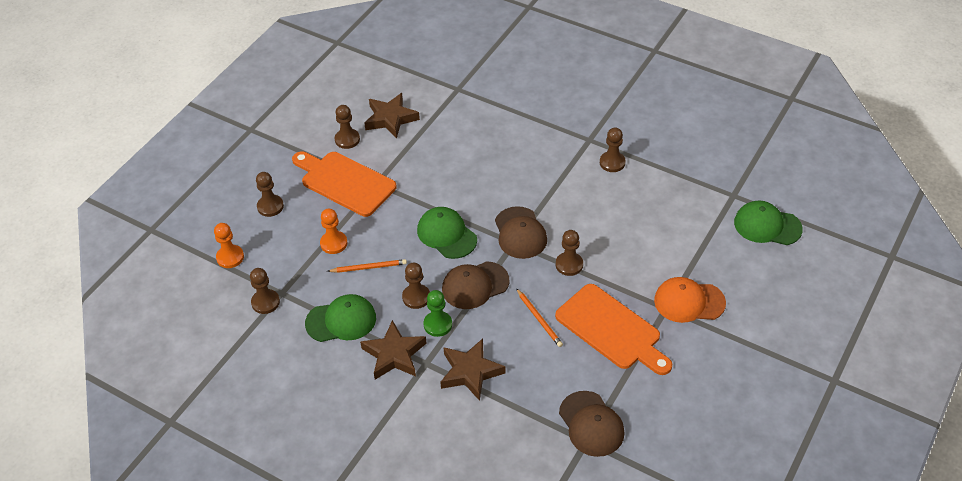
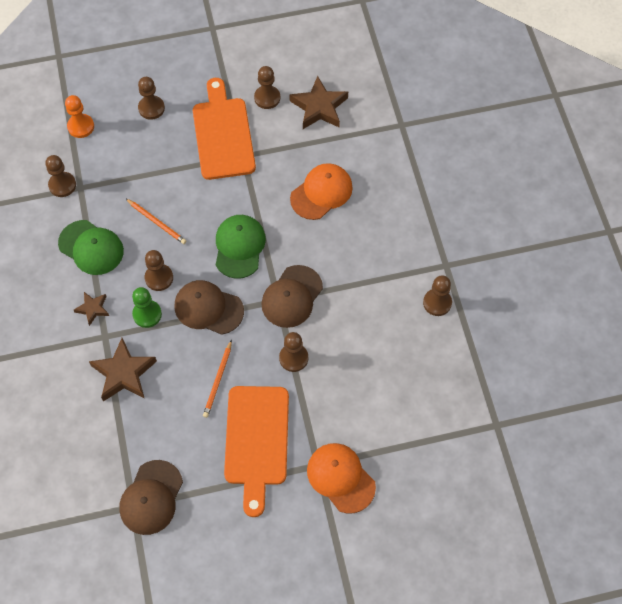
camera: 45 degrees right, 15 degrees up
(333, 243) = (157, 179): orange pawn -> none
(394, 354) = (93, 309): brown star -> brown star, size x0.55
(458, 163) = (321, 193): none -> orange cap
(767, 225) = (487, 478): green cap -> none

